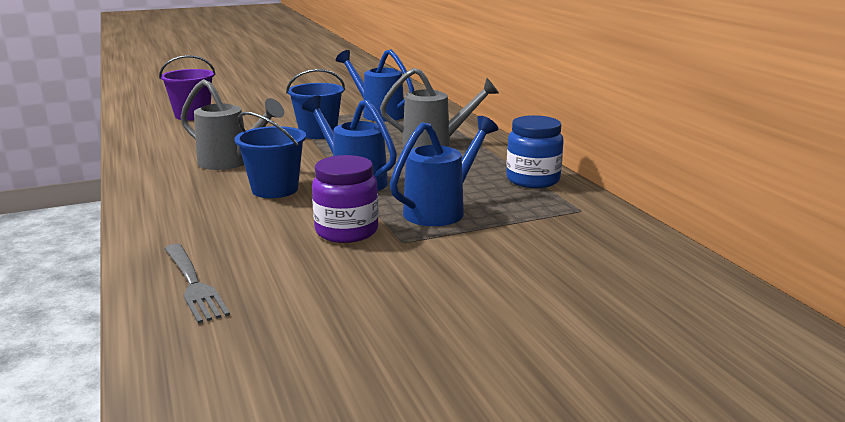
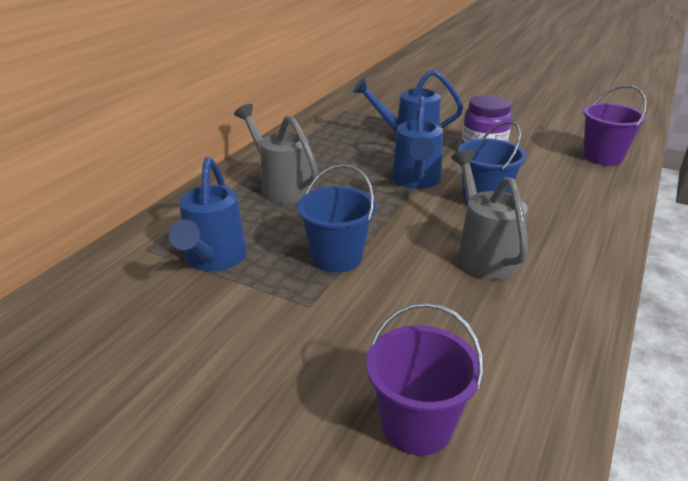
camera: 130 degrees left, 10 degrees up
(193, 284) = (603, 157): grey fork -> purple bucket
(533, 180) = (314, 131): blue jar -> none

